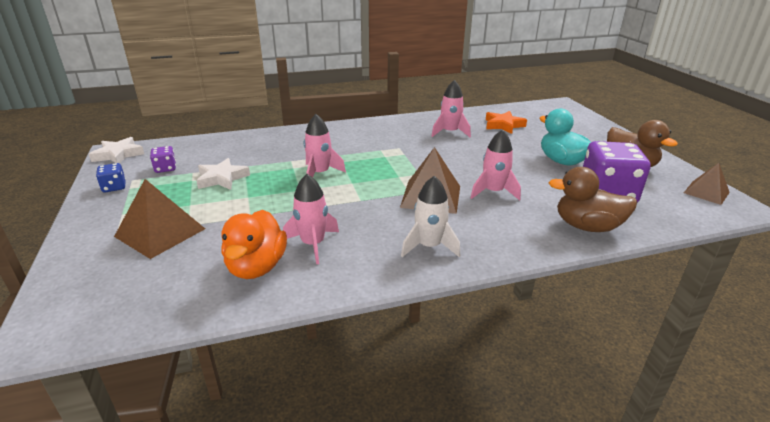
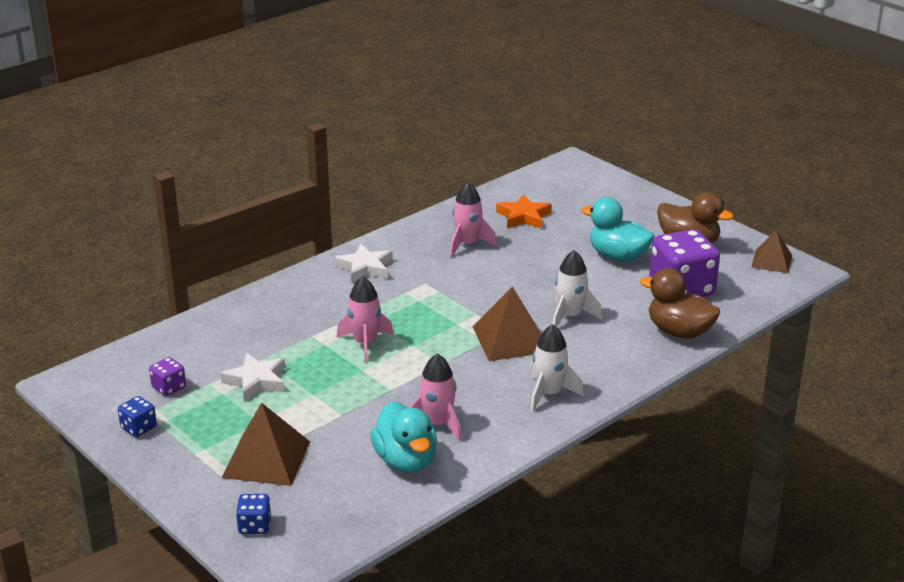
camera: 25 degrees left, 0 degrees up
(82, 283) = (254, 526): none -> blue dice
(118, 154) = (77, 386): white star -> white star (365, 268)
(256, 267) = (406, 461): orange duck -> turquoise duck
(493, 192) = (570, 316): pink rocket -> white rocket
(587, 226) = (679, 332): brown duck -> brown duck turned 45 degrees clockwise

